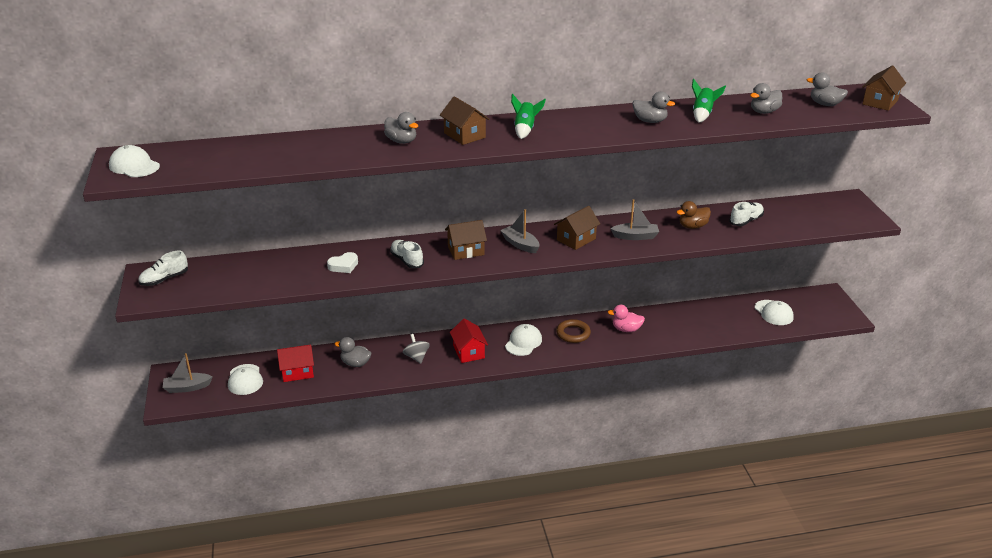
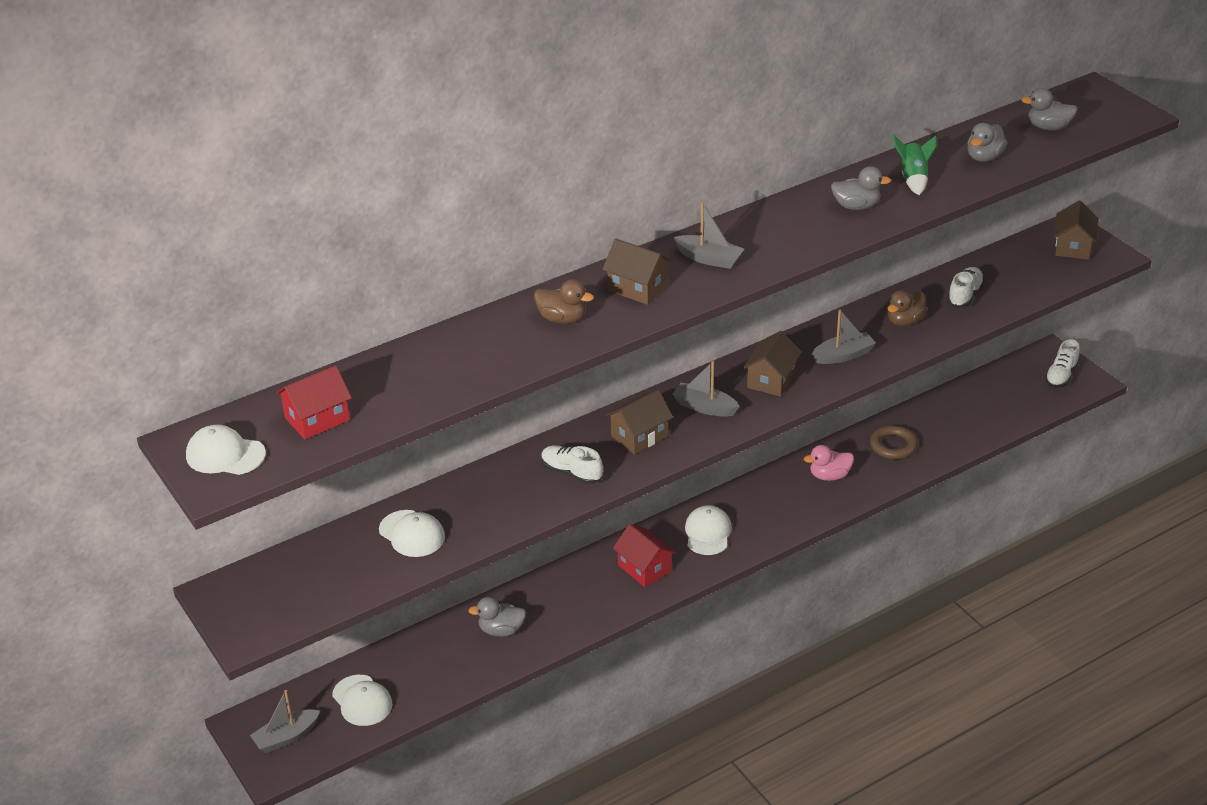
camera: 20 degrees left, 5 degrees up
(164, 279) = (252, 596): white shoe -> white shoe (1061, 376)
(297, 372) = (428, 667): red house -> red house (317, 419)
(343, 266) = (491, 504): white heart -> none
(401, 141) = (562, 319): grey duck -> brown duck
(416, 357) = (579, 596): grey spinning top -> none
(525, 129) = (709, 259): green rocket -> grey boat
(573, 333) = (765, 501): brown ring -> brown ring (893, 446)
(773, 313) = (998, 400): white cap -> white cap (412, 534)
(880, 102) = (1110, 108): brown house -> brown house (1073, 247)

